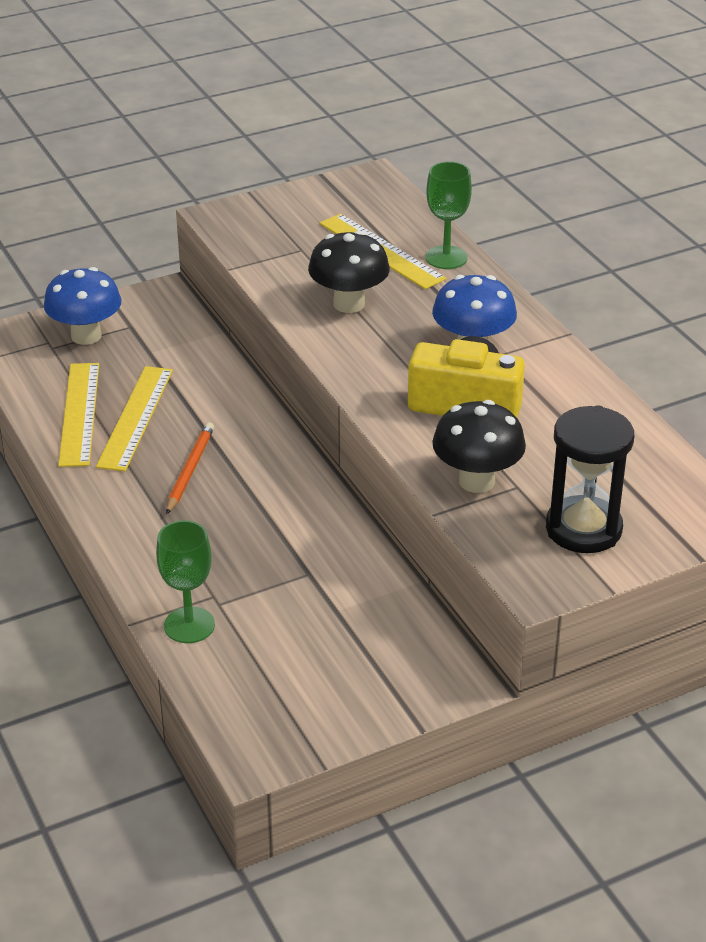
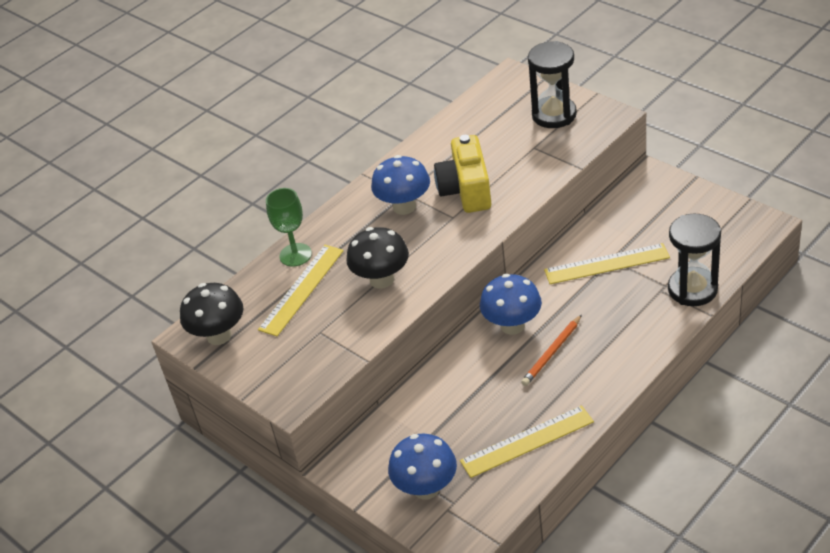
camera: 105 degrees left, 5 degrees up
(136, 417) = (512, 407): yellow ruler -> yellow ruler (606, 264)
(189, 625) = (692, 289): green goblet -> black hourglass
(190, 470) = (552, 352): orange pencil -> orange pencil turned 45 degrees counterclockwise
(261, 454) = (512, 325): none -> blue mushroom
(476, 481) = (540, 162): black mushroom -> black mushroom (219, 335)

